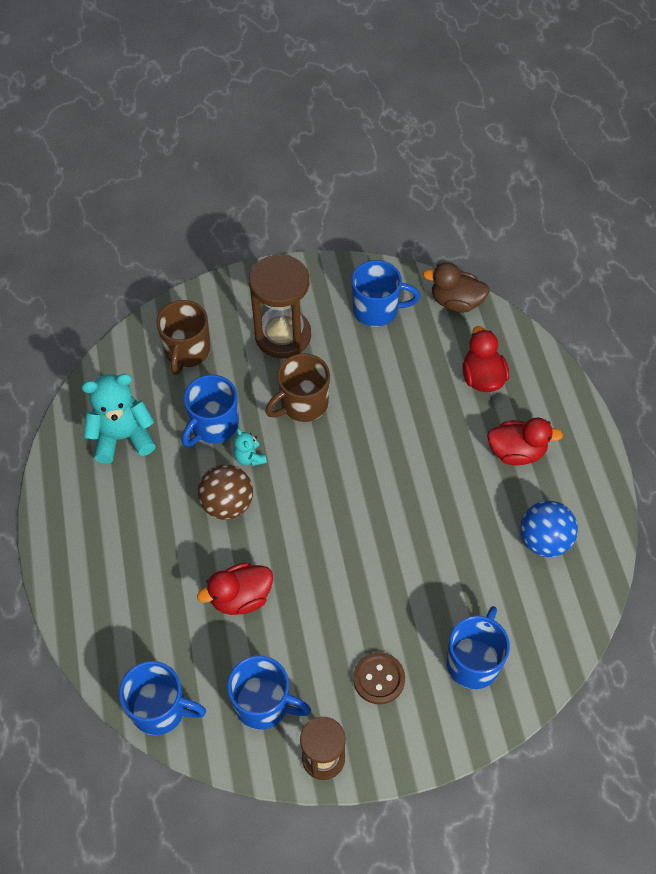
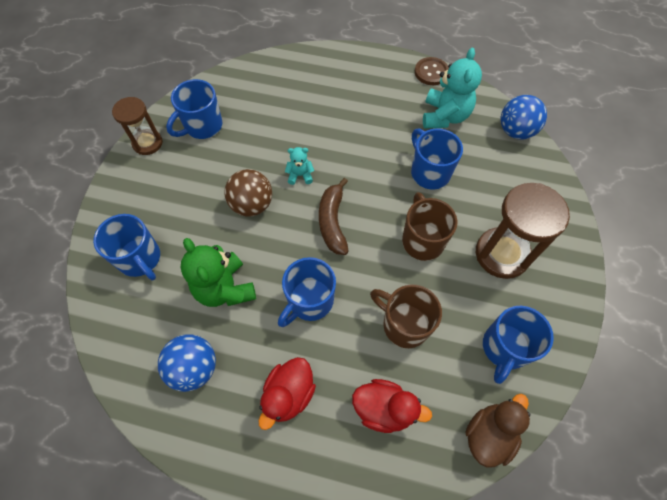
camera: 115 degrees right, 5 degrees up
(115, 363) = (515, 131): none -> blue ball
(160, 709) = (236, 77): blue mug -> blue mug (310, 301)
(187, 351) = (510, 179): brown mug -> brown mug (404, 324)
(227, 504) = (356, 157): brown ball -> brown ball (252, 205)
(241, 598) = (281, 140): red duck -> none
(249, 457) = (389, 185): turquoise teddy bear -> turquoise teddy bear (300, 175)
(325, 492) = (332, 222): none -> brown banana
(379, 679) = (172, 194): brown button -> brown button (431, 72)
(455, 557) = (225, 288): none -> green teddy bear

